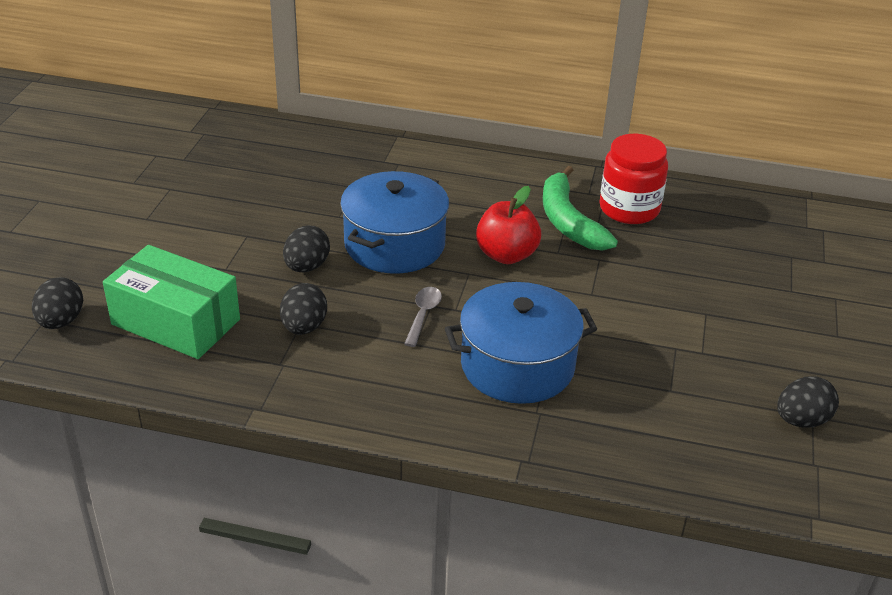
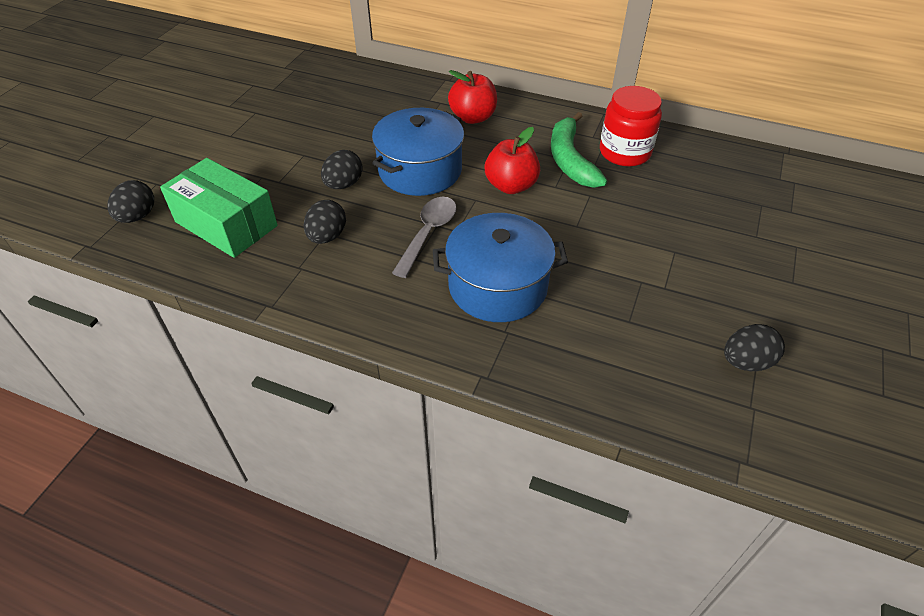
camera: 10 degrees right, 10 degrees up
(423, 315) = (428, 233): grey spoon -> grey spoon, size x1.54
(442, 179) = (473, 117): none -> red apple

